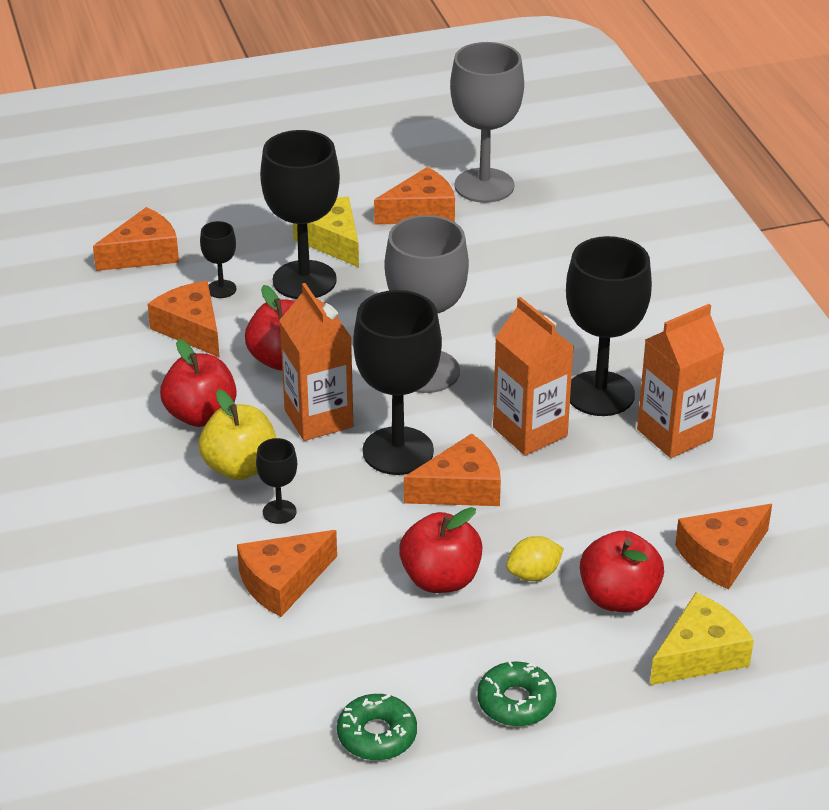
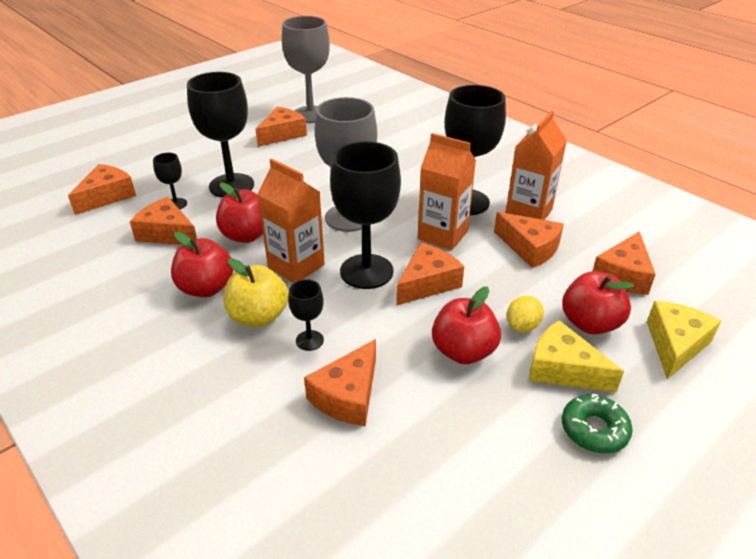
camera: 25 degrees left, 0 degrees up
(332, 241) = (236, 161): yellow cheese -> yellow cheese (563, 369)
(377, 735) = (516, 505): green donut -> none
(630, 483) = (530, 248): none -> orange cheese

